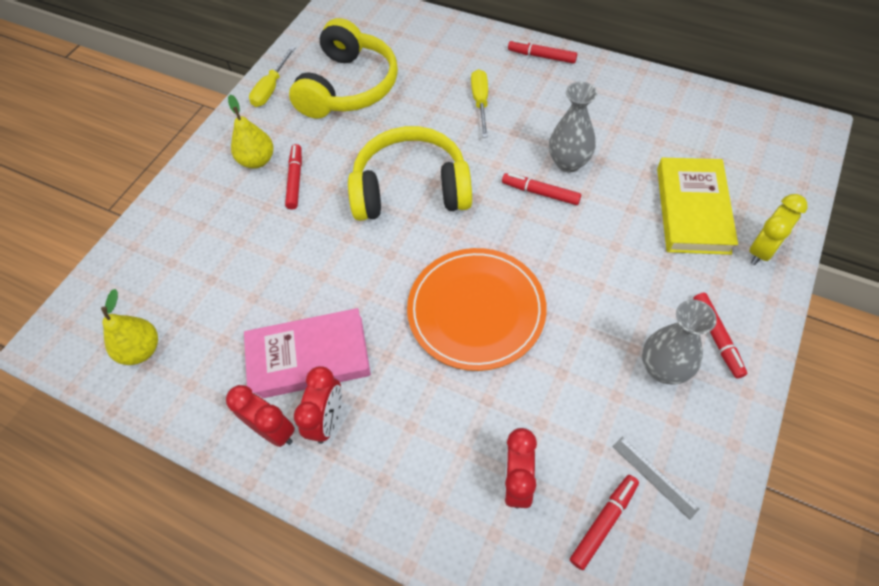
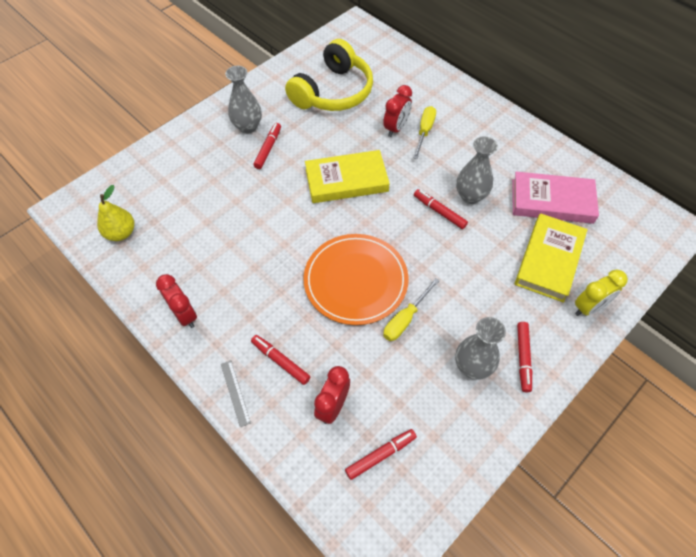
camera: 15 degrees right, 0 degrees up
(257, 160) = (248, 127): yellow pear -> grey vase
(271, 88) = (278, 77): yellow screwdriver -> yellow screwdriver (405, 319)
(309, 357) = (227, 274): pink book -> pink book (552, 201)
(328, 420) = (223, 321): red clock -> red clock (396, 128)
(411, 189) = (346, 180): yellow headphones -> yellow book
(541, 56) = (486, 110): red marker -> red marker (280, 361)
(654, 477) = (431, 438): grey ruler -> grey ruler (235, 393)

